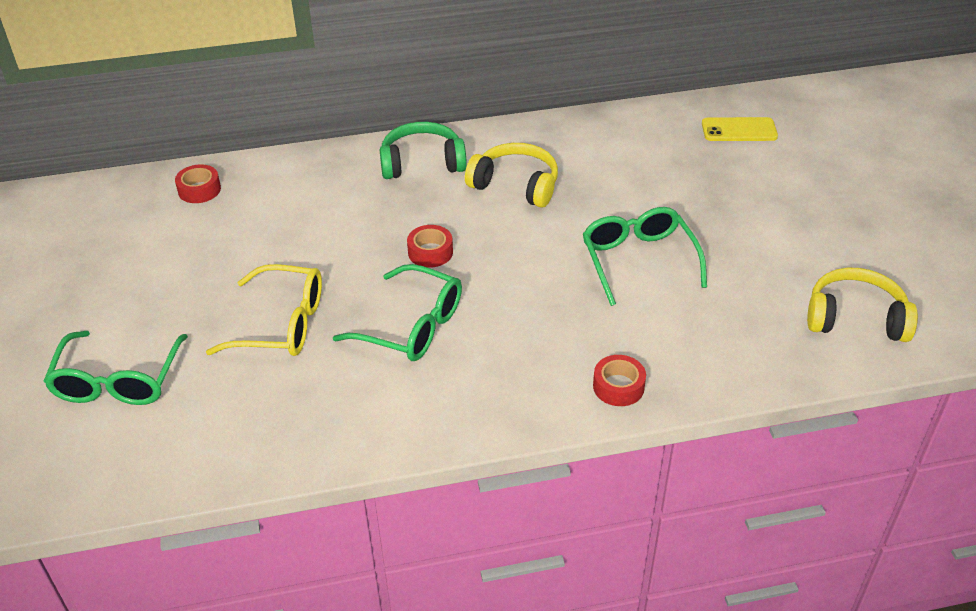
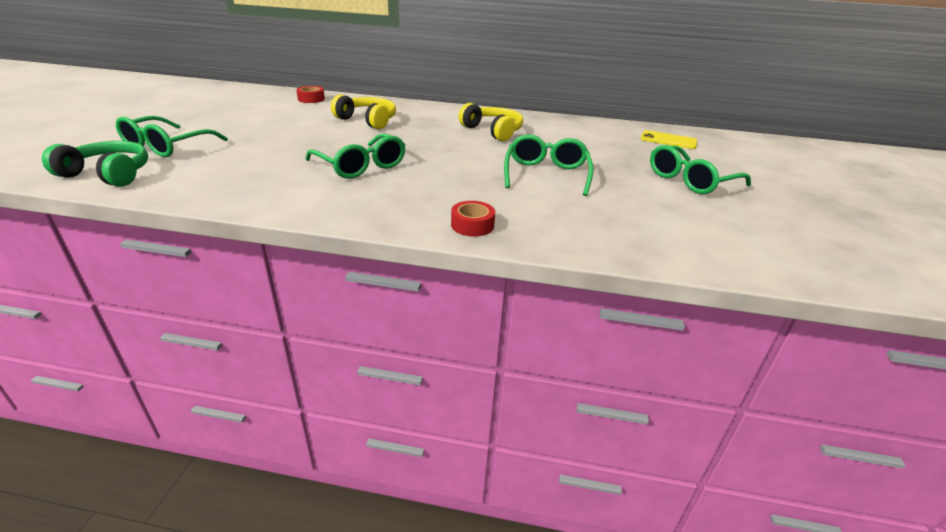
camera: 20 degrees right, 10 degrees down
(282, 324) = (286, 148): yellow glasses -> none
(422, 163) = (444, 114): green headphones -> green headphones (108, 174)
(430, 252) = (409, 142): red tape -> none
(799, 213) = (690, 180): none -> green glasses
(855, 318) = (705, 239): yellow headphones -> yellow headphones (367, 120)

